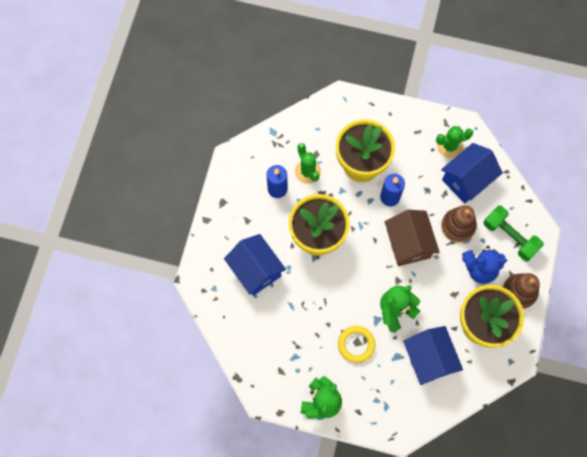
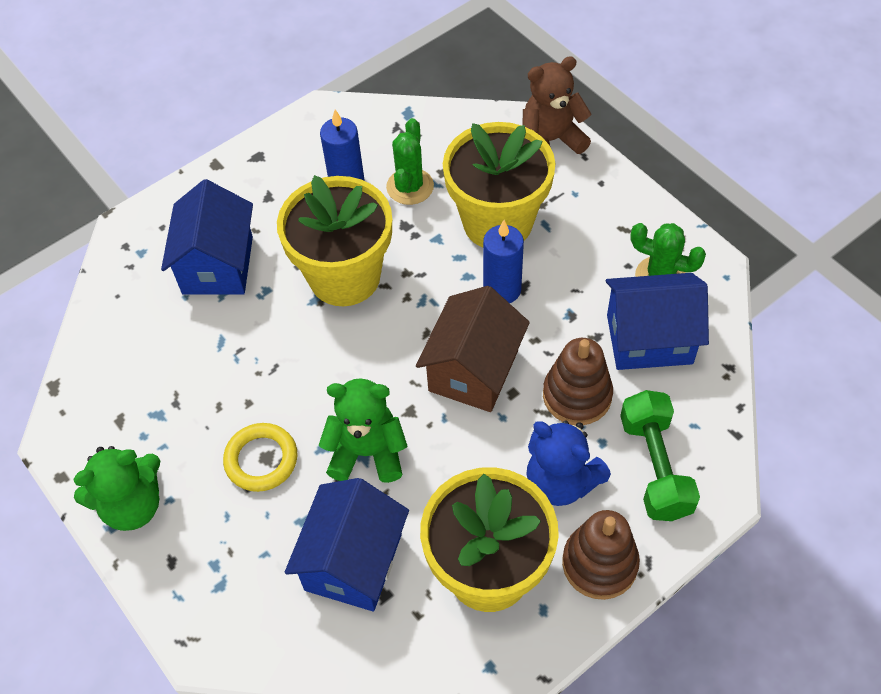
camera: 40 degrees right, 15 degrees down
(351, 105) = (551, 141): none -> brown teddy bear

